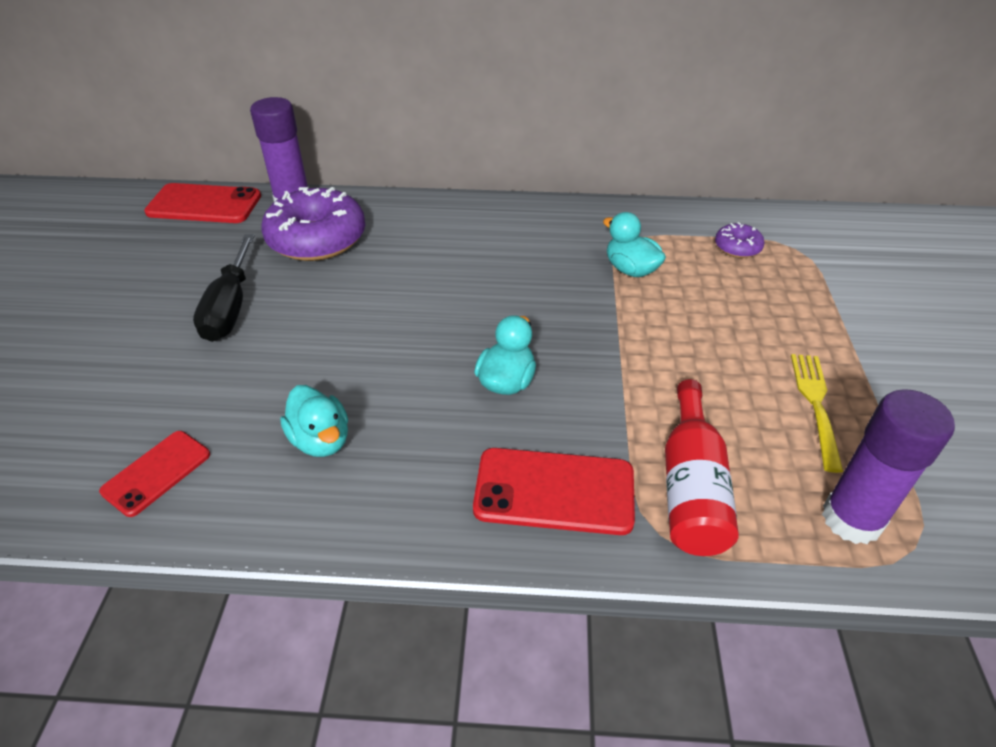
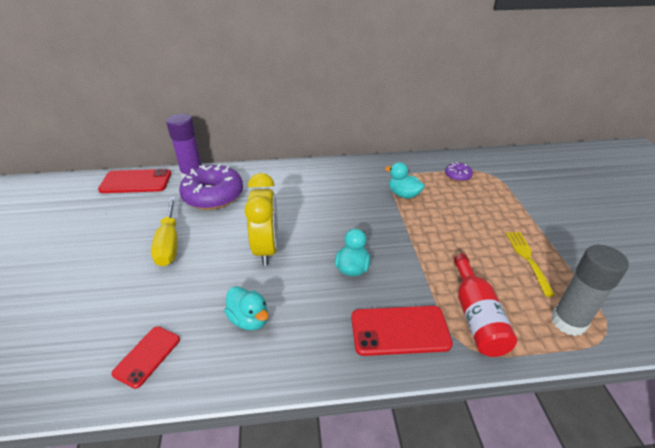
camera: 10 degrees left, 5 degrees down
(230, 308) = (169, 244): black screwdriver -> yellow screwdriver
(377, 334) = (266, 249): none -> yellow clock
(851, 519) = (568, 322): purple glue stick -> grey glue stick

